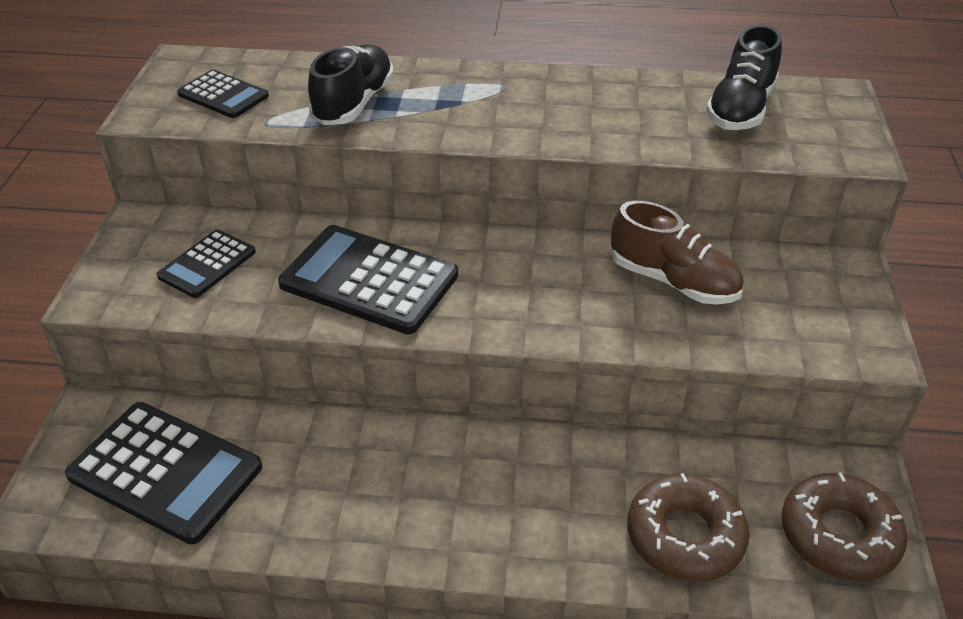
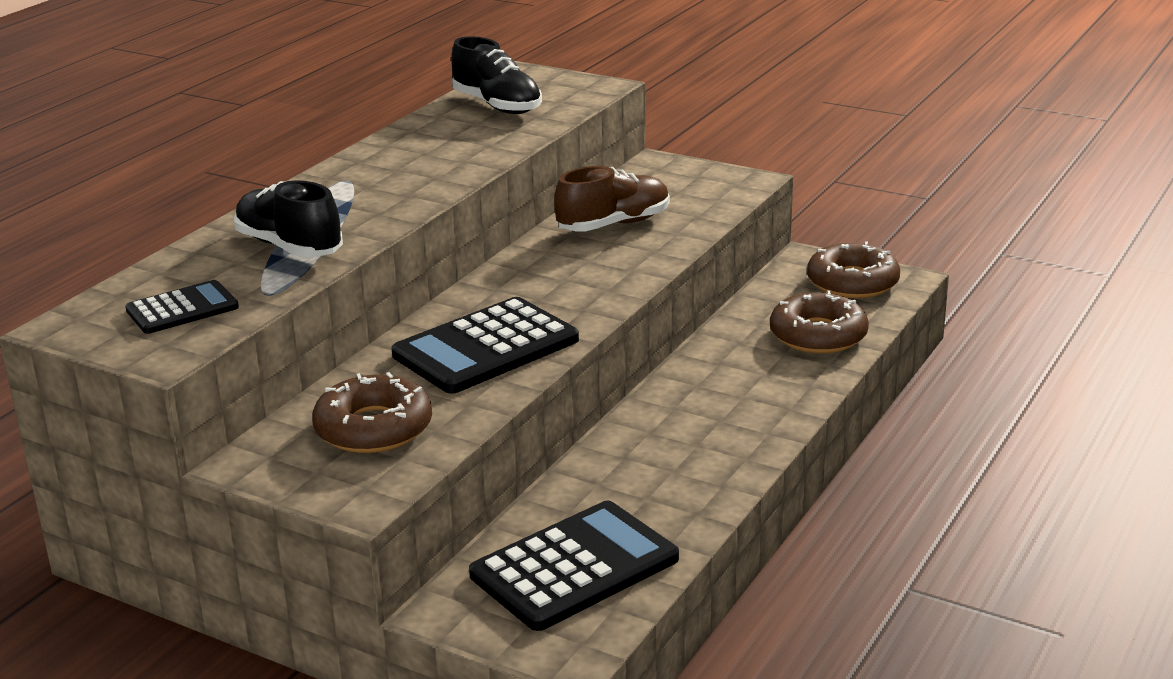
camera: 65 degrees left, 15 degrees down
(207, 264) = (373, 428): black calculator -> brown donut

